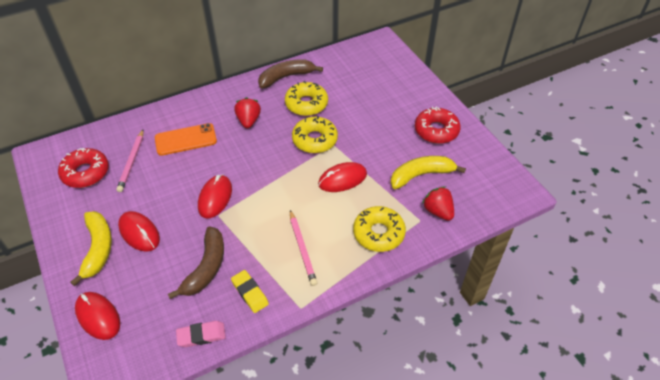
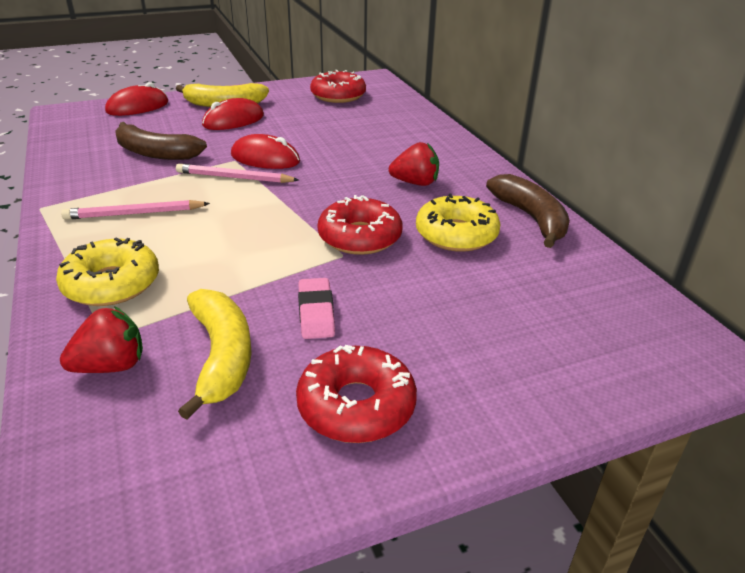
camera: 95 degrees right, 15 degrees down
(132, 162) = (348, 115): pink pencil -> pink pencil (234, 178)
(185, 139) = (381, 142): orange phone -> none
(201, 335) = (64, 150): pink eraser -> pink eraser (316, 313)
(250, 293) = (95, 176): yellow eraser -> none
(314, 140) = (360, 237): yellow donut -> red donut
(342, 179) = (254, 258): red mouse -> none

